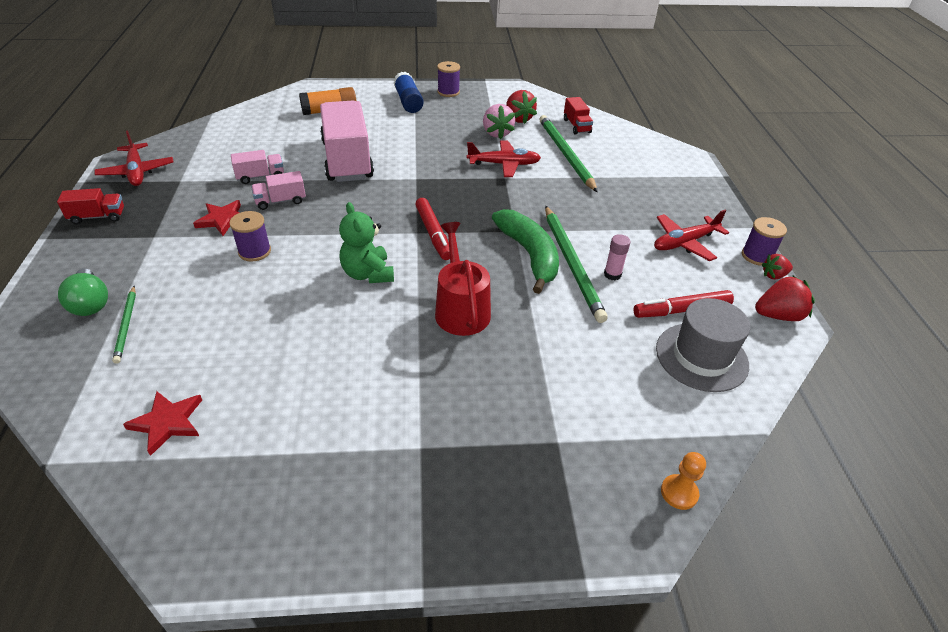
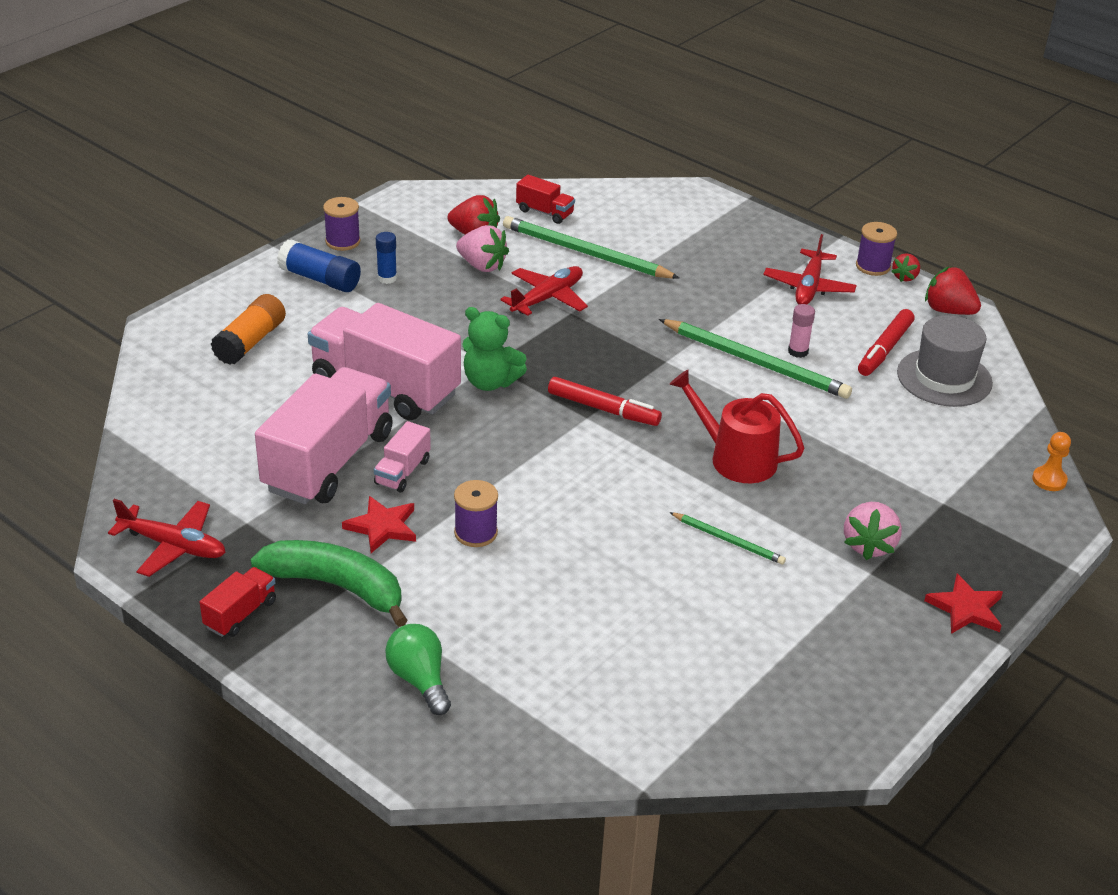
camera: 45 degrees left, 5 degrees down
(90, 303) = (419, 680): green light bulb -> green light bulb turned 135 degrees counterclockwise
(126, 325) = (493, 669): green pencil -> green pencil (728, 540)
(167, 422) = (675, 697): red star -> red star (966, 608)
(260, 177) = (328, 462): pink truck -> pink truck, size x2.25
(368, 274) = (613, 482): green teddy bear -> green teddy bear (490, 382)
(439, 116) = (387, 278): none -> blue glue stick
(451, 428) = (869, 545): none -> pink strawberry
(529, 255) = (712, 376): green banana -> green banana (336, 586)
(778, 315) = (948, 310): red strawberry -> red strawberry turned 90 degrees counterclockwise

